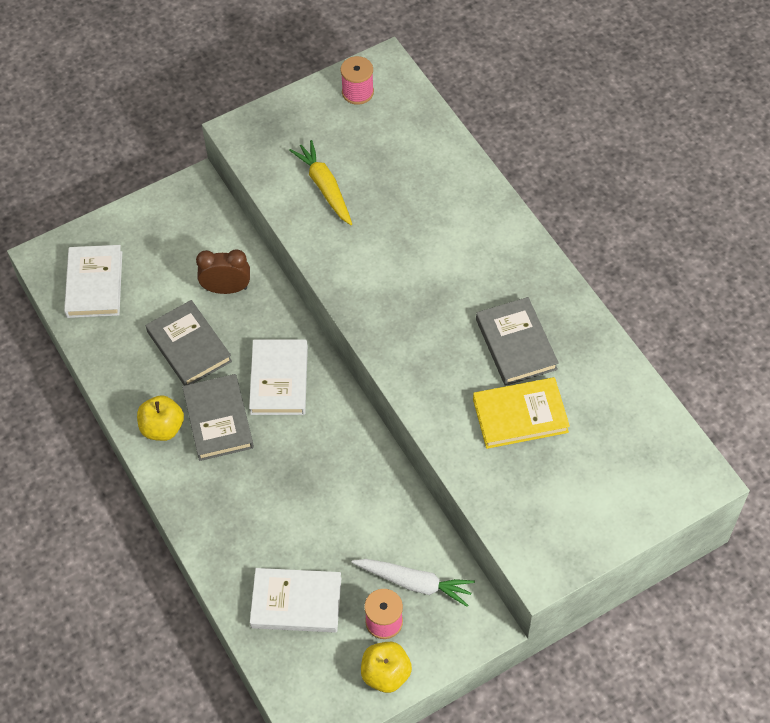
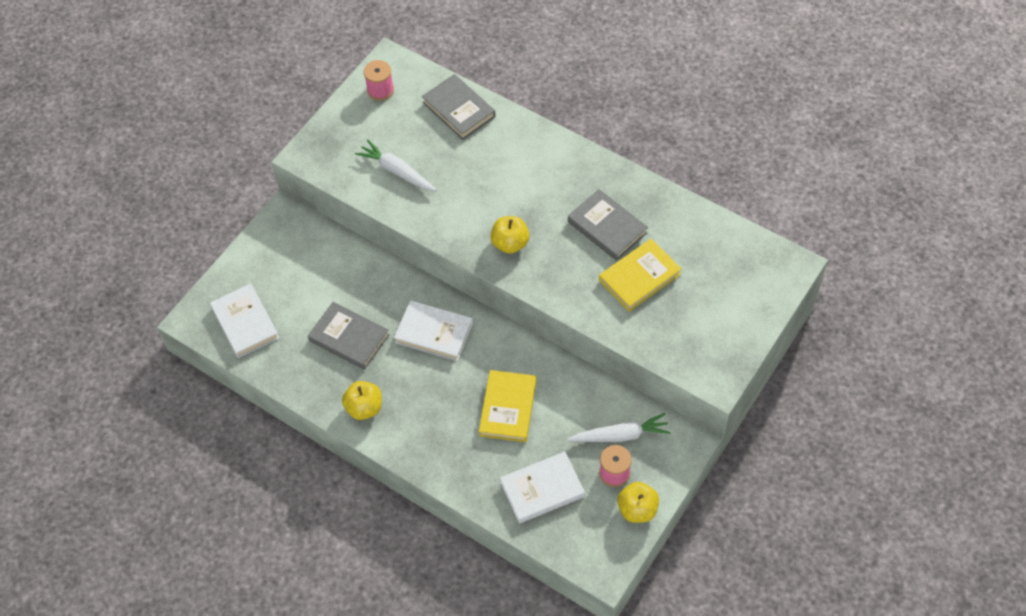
camera: 25 degrees left, 0 degrees up
(218, 420) = (404, 383): grey book -> grey book (459, 109)
(226, 289) = (353, 282): brown clock -> none
(279, 380) = (434, 333): white book -> white book turned 45 degrees counterclockwise
(310, 497) = (508, 408): none -> yellow book
(324, 187) = (397, 171): yellow carrot -> white carrot
(400, 316) = (510, 243): none -> yellow apple

